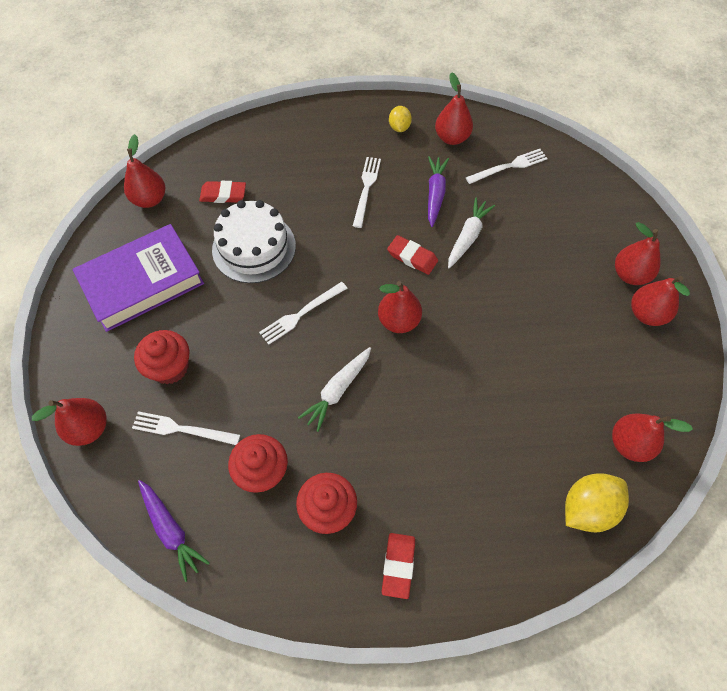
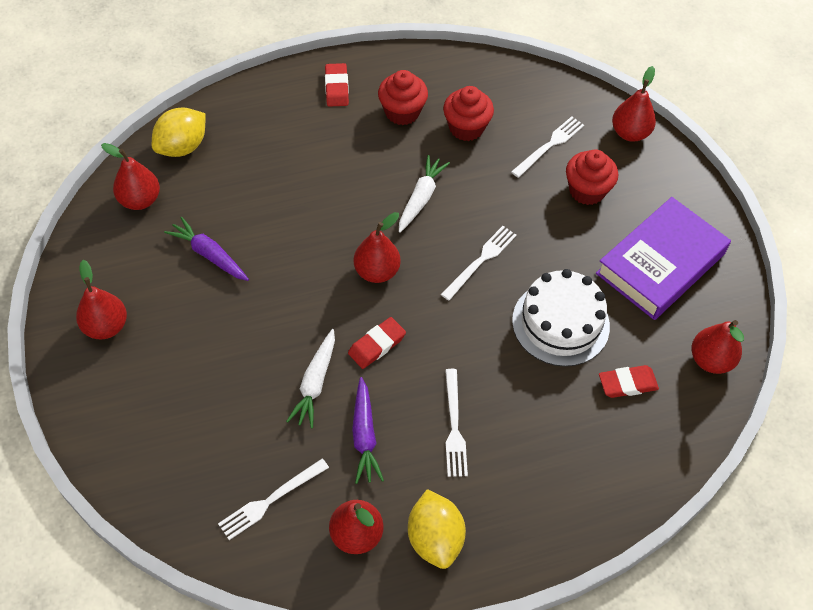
camera: 165 degrees right, 5 degrees down
(171, 530) = (522, 80): purple carrot -> purple carrot (209, 255)
(182, 429) = (549, 145): white fork -> white fork turned 45 degrees counterclockwise
(399, 127) = (435, 538): yellow lemon -> yellow lemon, size x1.70
(412, 257) = (377, 345): red eraser -> red eraser turned 60 degrees counterclockwise
(630, 275) = (119, 370): red pear -> none

